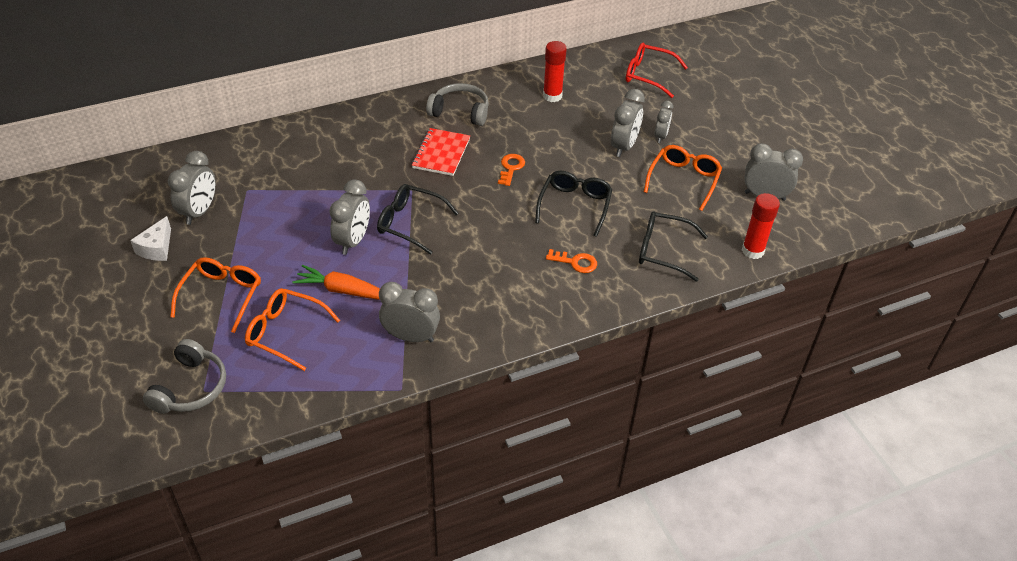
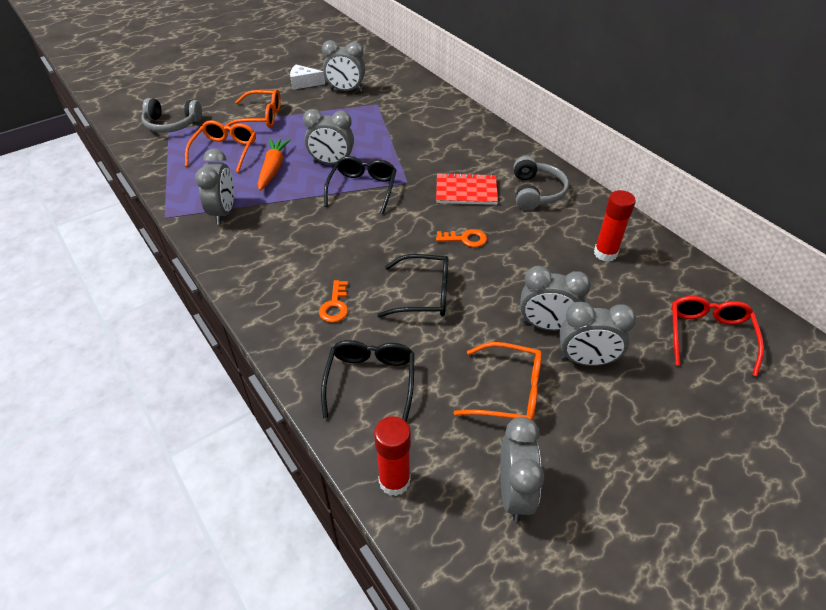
camera: 80 degrees right, 0 degrees up
(660, 136) = (586, 360): grey clock -> grey clock, size x1.59

